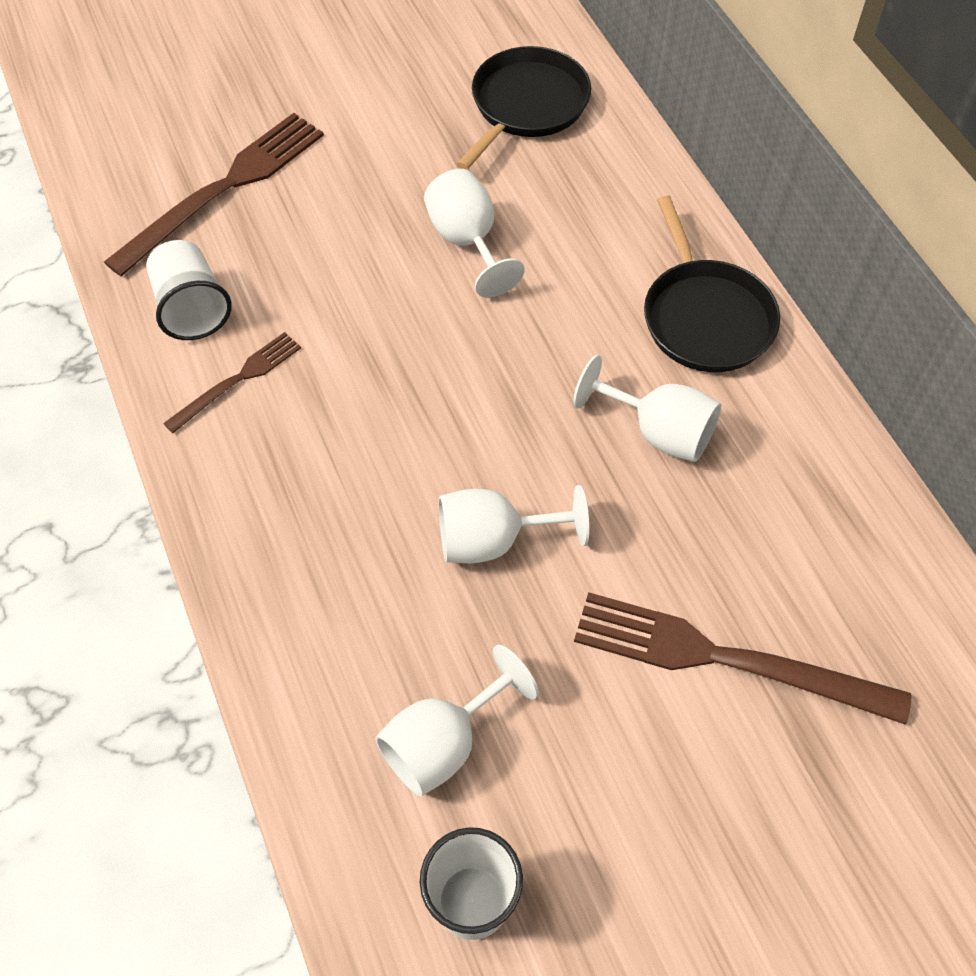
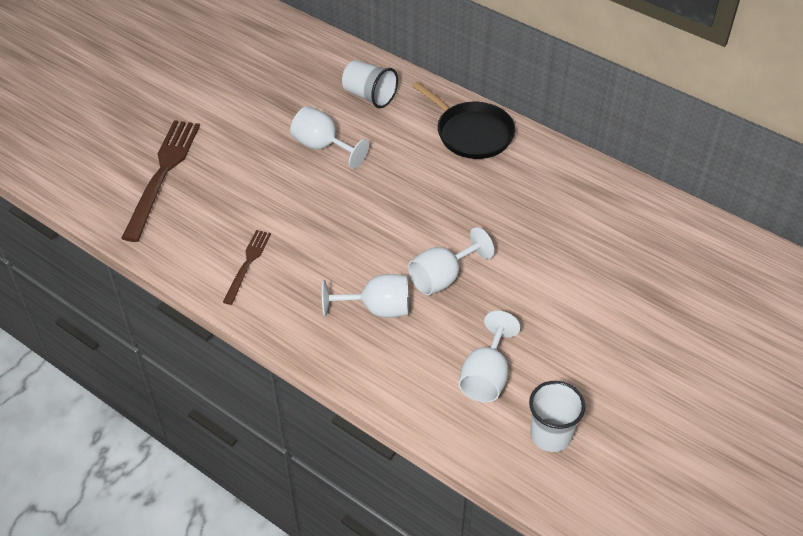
camera: 30 degrees left, 10 degrees down
(192, 308) = (192, 240): white cup -> white cup (369, 96)
(526, 105) = (304, 69): black pan -> none
(659, 432) = (487, 194): white goblet -> white goblet (377, 309)
(725, 659) = (590, 277): brown fork -> none

